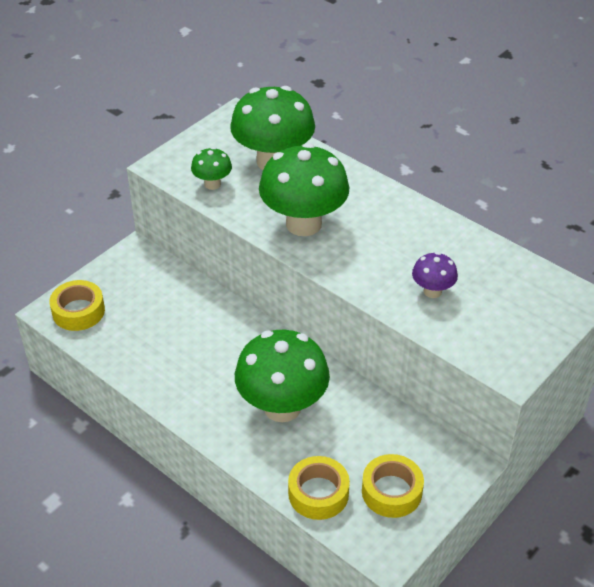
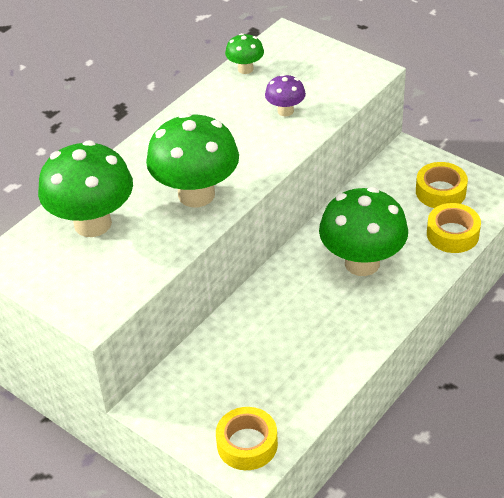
camera: 90 degrees left, 0 degrees up
(212, 184) = (130, 269): green mushroom -> green mushroom (245, 69)

